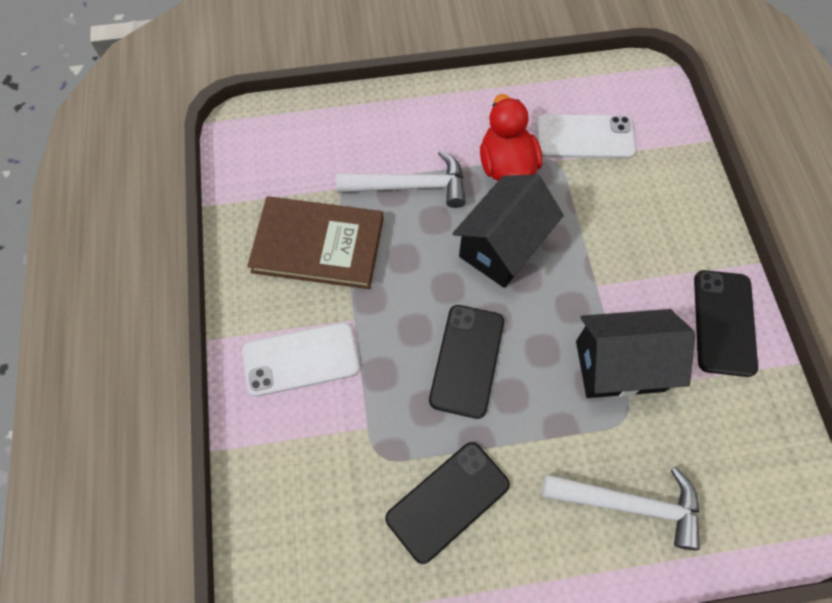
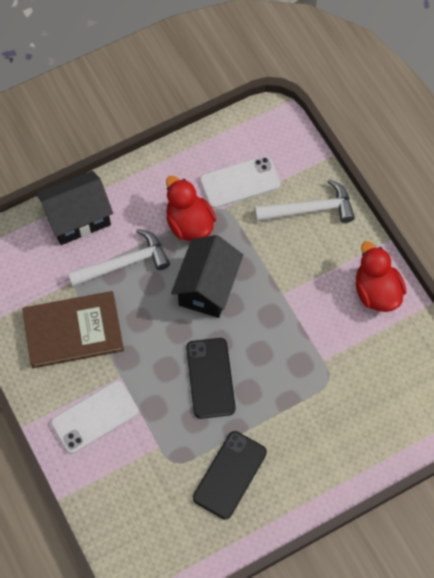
camera: 20 degrees left, 0 degrees up
(619, 366) = (315, 346): black house -> black house (78, 218)
(629, 504) = (347, 435): white hammer -> white hammer (309, 209)
(724, 322) = (376, 291): black phone -> red duck

